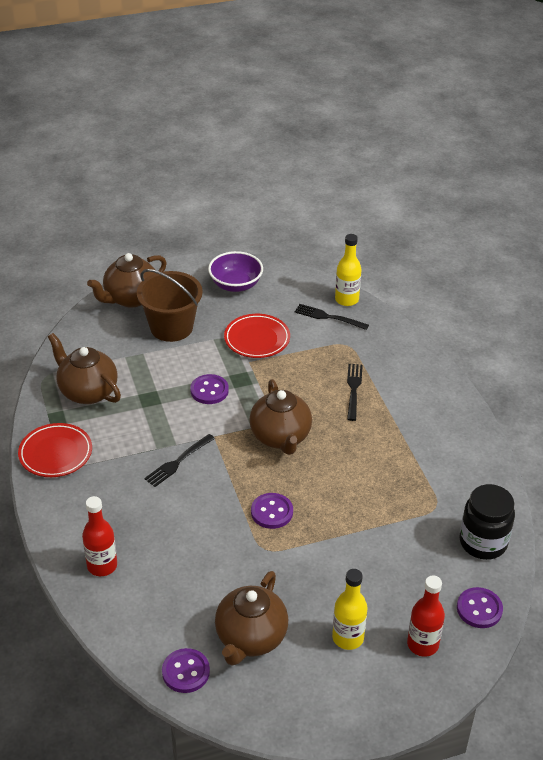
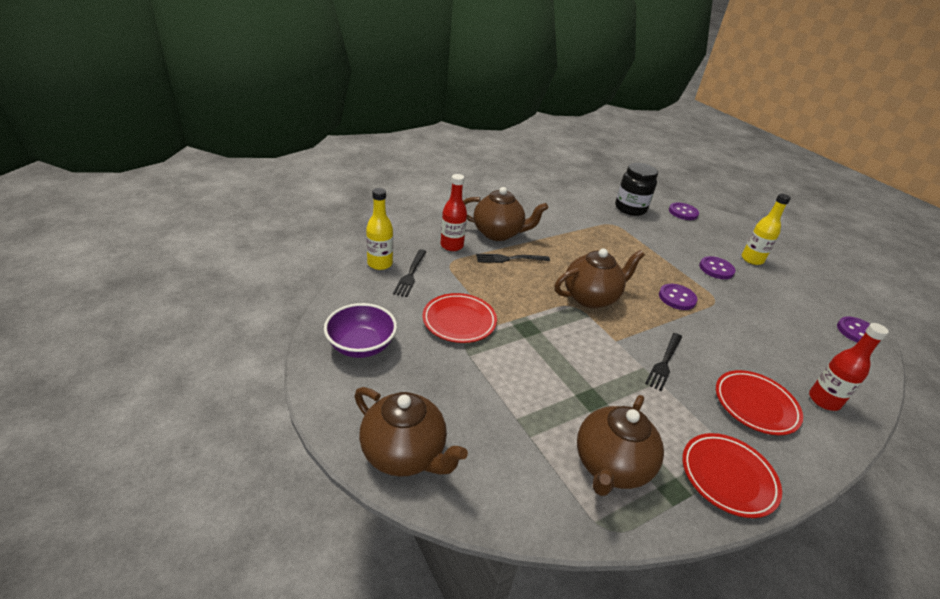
camera: 105 degrees left, 5 degrees down
(112, 506) = (755, 405): none -> red plate
(171, 327) = (458, 397): brown bucket -> none
(178, 462) = (664, 362): black fork -> black fork turned 90 degrees clockwise
(209, 390) = (554, 350): purple button -> purple button (716, 269)
(250, 638) = (797, 302): brown teapot -> brown teapot (498, 233)
(422, 644) = (727, 232): red bottle -> red bottle (452, 246)

